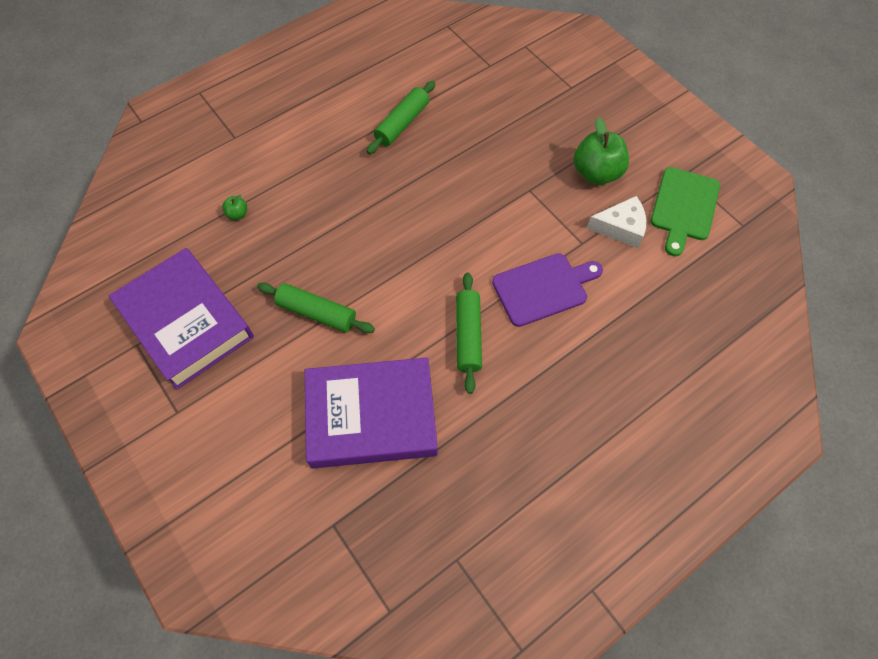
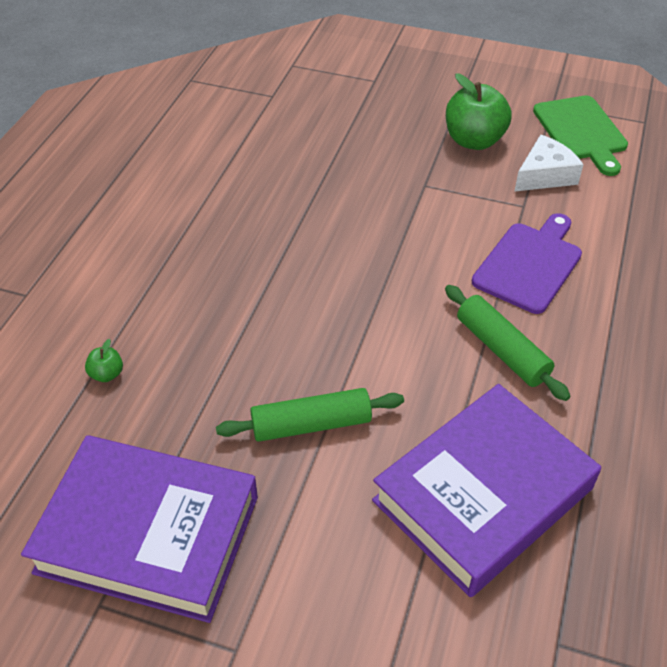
camera: 35 degrees left, 15 degrees down
(402, 123) = (227, 187): green rolling pin -> none

